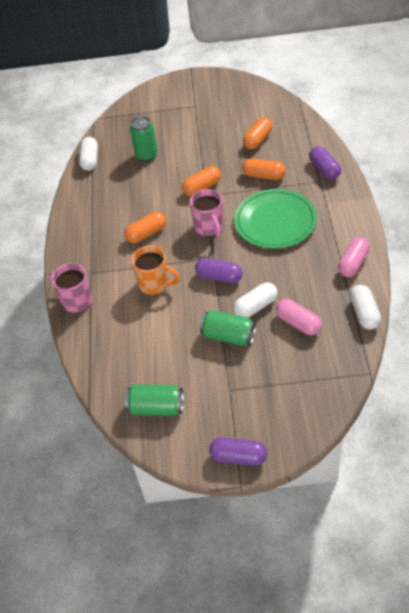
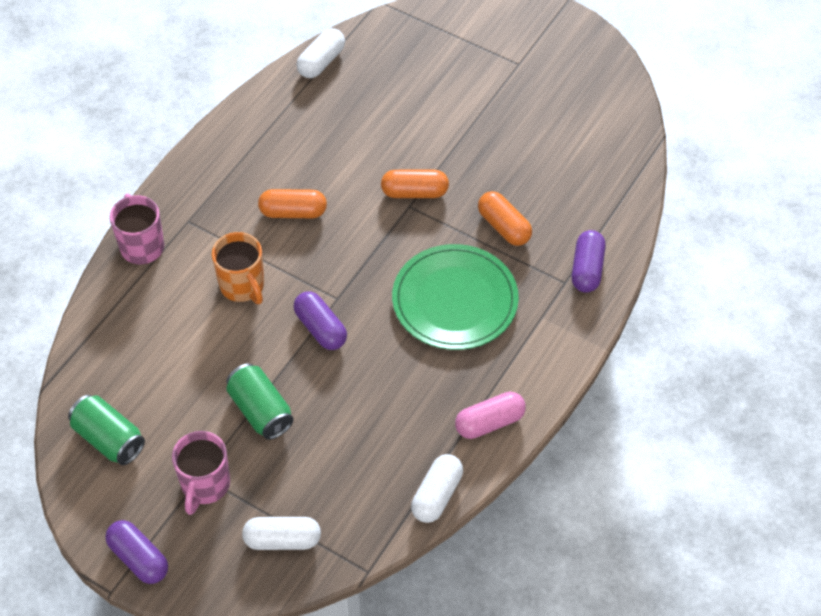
camera: 30 degrees right, 5 degrees up
(147, 155) = (392, 100): green can -> none
(209, 227) = (371, 254): pink mug -> pink mug (205, 485)
(255, 307) = (324, 396): white capsule -> white capsule (282, 540)
(258, 140) = (547, 169): orange capsule -> none
(298, 323) = (350, 452): pink capsule -> none

